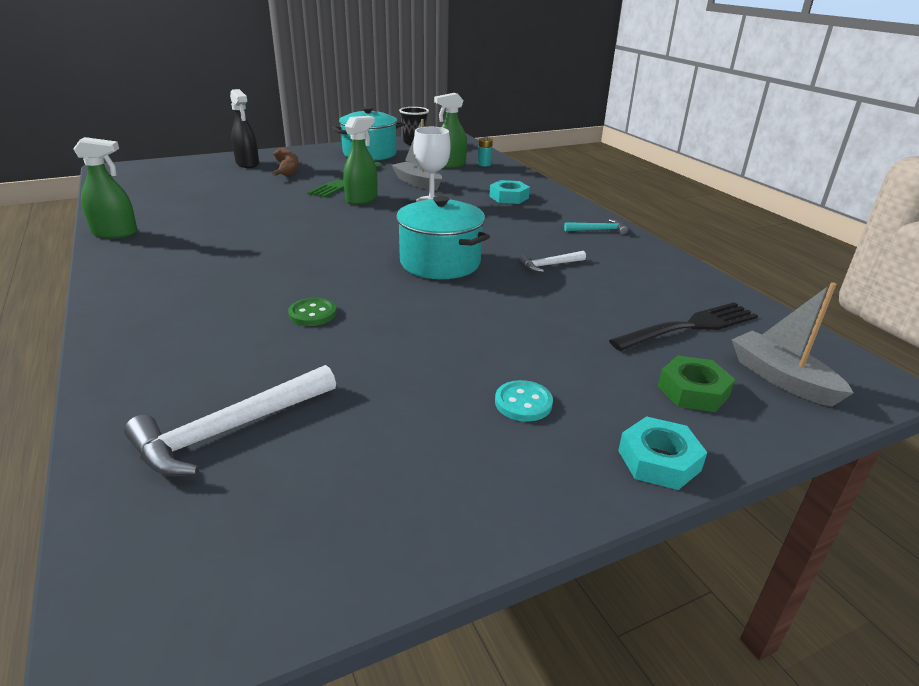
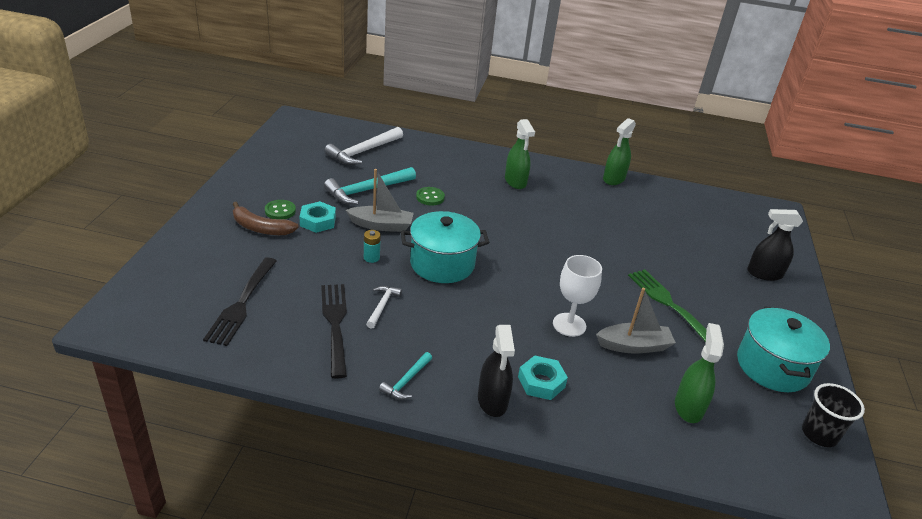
camera: 125 degrees right, 5 degrees up
(229, 430) = (363, 152): white hammer -> white hammer turned 135 degrees counterclockwise
(287, 169) = (733, 289): brown banana -> brown banana (260, 228)
(361, 199) = (608, 291): green spray bottle -> green spray bottle (515, 181)
(361, 363) = (367, 190): none -> turquoise hammer
(484, 164) = (675, 440): turquoise battery -> turquoise battery (371, 258)
(523, 403) = (280, 211): turquoise button -> green button
(555, 204) = (492, 401): none -> black spray bottle
(611, 273) = (335, 325): none -> black fork
(659, 460) = (203, 218): turquoise nut -> turquoise nut (318, 221)
(693, 391) = (210, 258): green nut -> none
(781, 378) = (166, 293): grey boat -> grey boat (381, 225)

